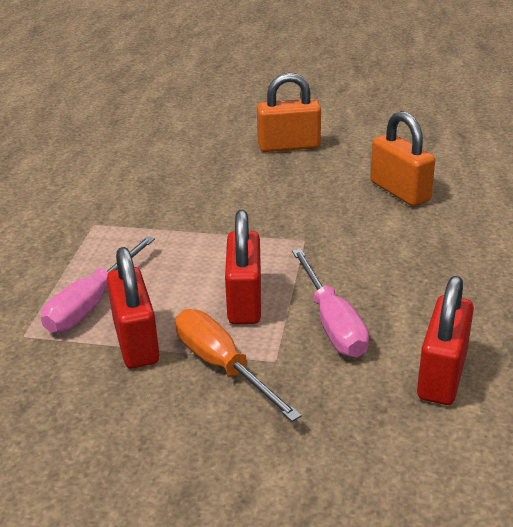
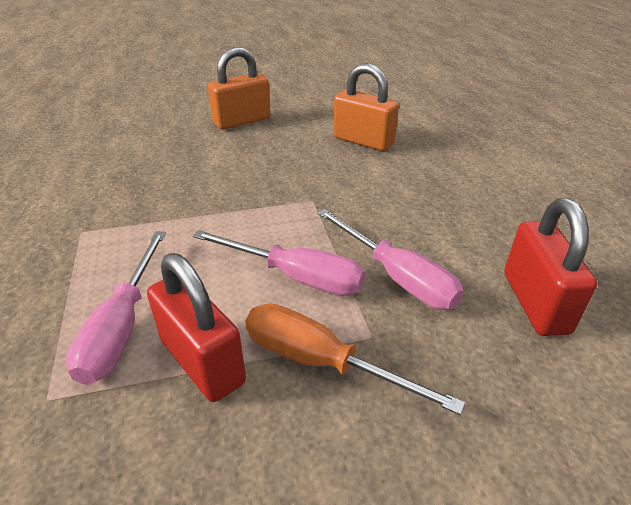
camera: 25 degrees left, 5 degrees up
(244, 301) = (296, 277): red padlock -> pink screwdriver

